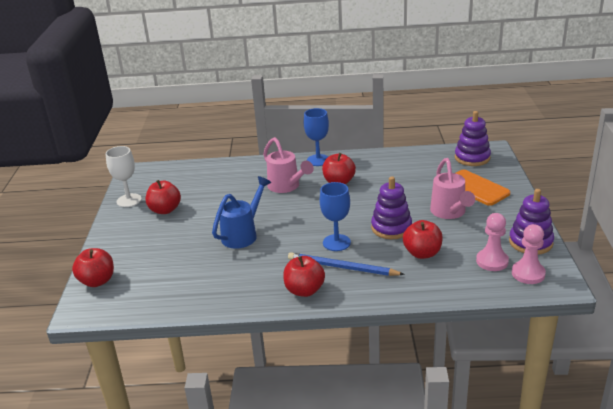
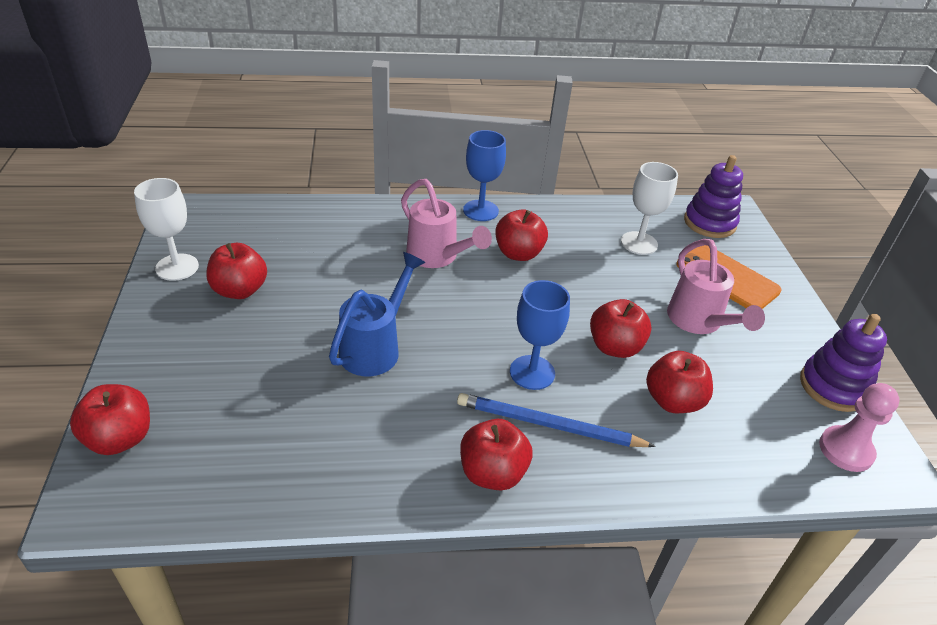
camera: 10 degrees left, 10 degrees up
(391, 228) = (614, 347): purple stacking toy -> red apple
(420, 172) = (639, 243): none -> white goblet
(492, 261) = (784, 422): pink pawn -> none

